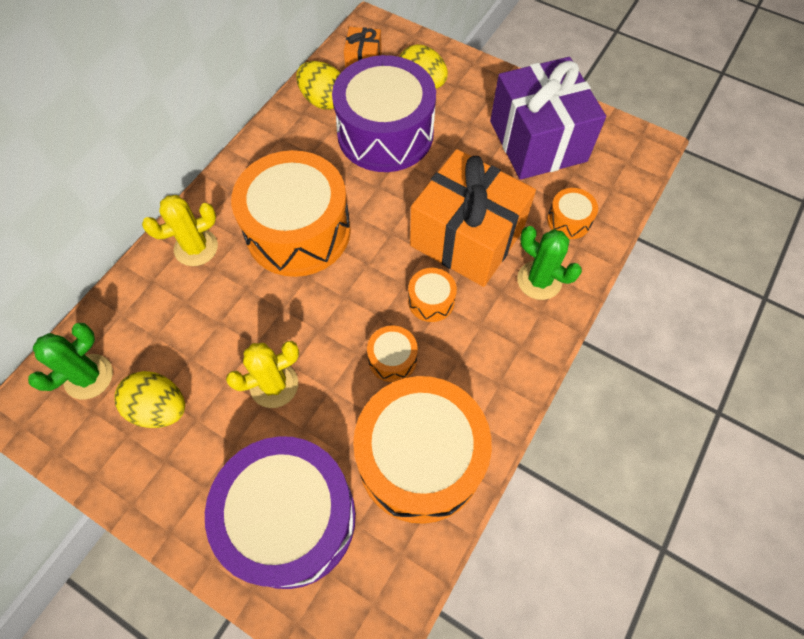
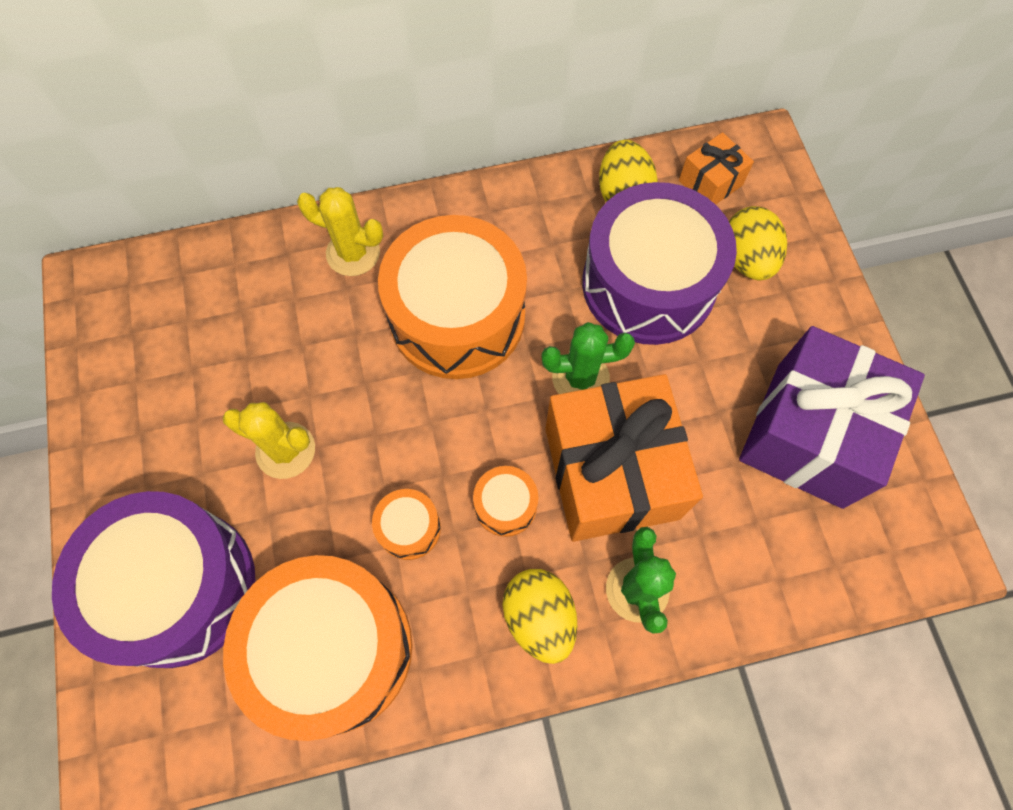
camera: 45 degrees right, 5 degrees up
(88, 377) = (157, 299): green cactus -> green cactus (580, 378)
(160, 408) = (180, 381): yellow egg -> yellow egg (539, 617)
(569, 220) = (743, 555): orange drum -> none

